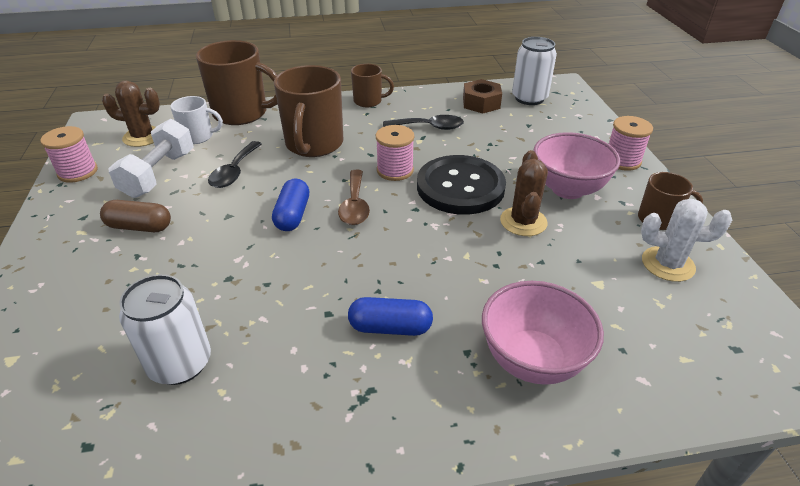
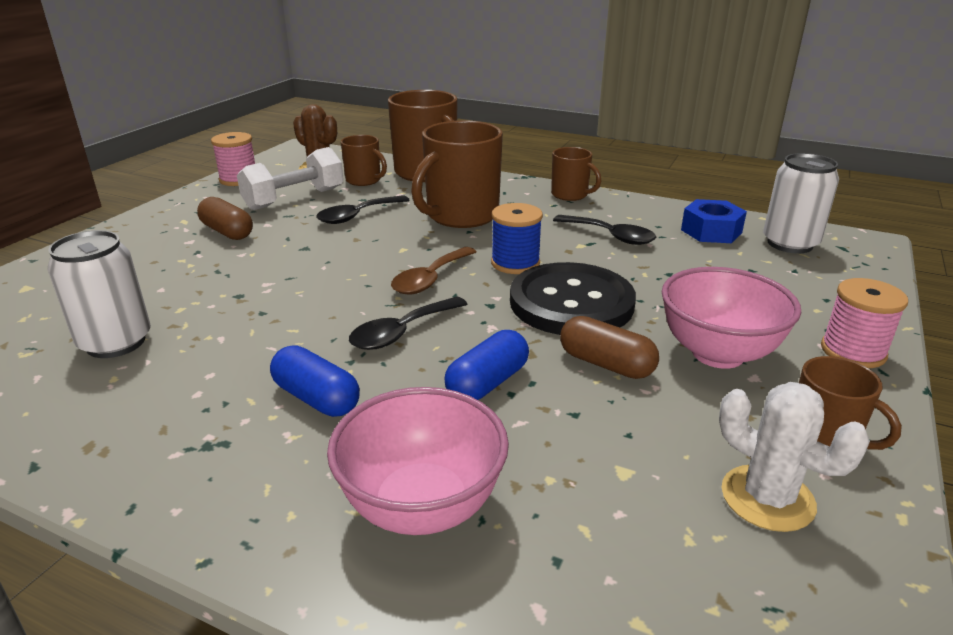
camera: 35 degrees right, 10 degrees down
(198, 137) = (364, 180): white mug -> brown mug
(293, 215) = (360, 267): blue capsule -> blue capsule (487, 383)
(385, 254) = (401, 332): none -> black spoon
(395, 170) = (515, 263): pink spool -> blue spool
(481, 103) = (711, 231): brown nut -> blue nut
(523, 221) = (606, 364): brown cactus -> brown capsule

